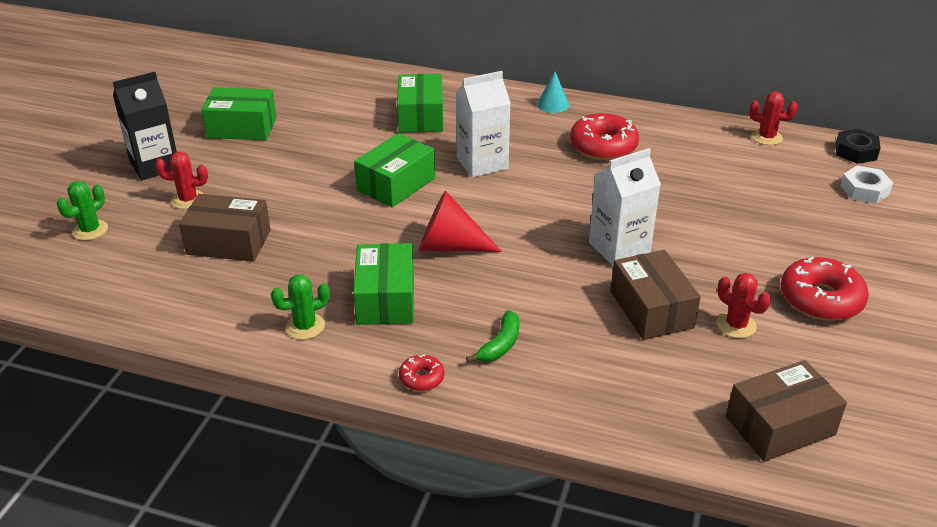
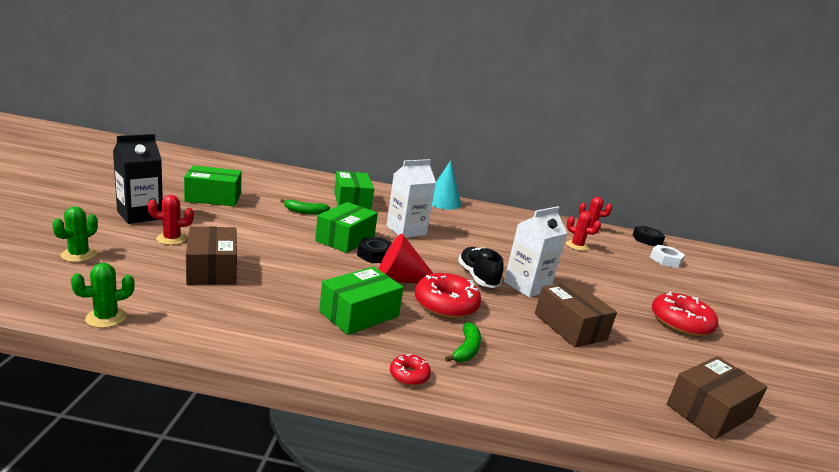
camera: 15 degrees left, 15 degrees down
(228, 242) = (212, 269): brown box -> brown box turned 75 degrees clockwise
(305, 326) = (293, 333): green cactus -> green cactus (106, 318)
(353, 142) = (305, 212): none -> green banana
(386, 299) = (359, 314): green box -> green box turned 60 degrees clockwise
(428, 208) = (375, 255): none -> black nut
(553, 104) = (443, 202): turquoise cone -> turquoise cone, size x1.66
(555, 237) = (477, 277): none -> black shoe
(603, 146) = (487, 226): red donut -> red donut (446, 304)
(736, 325) = (635, 338): red cactus -> red cactus (577, 246)

